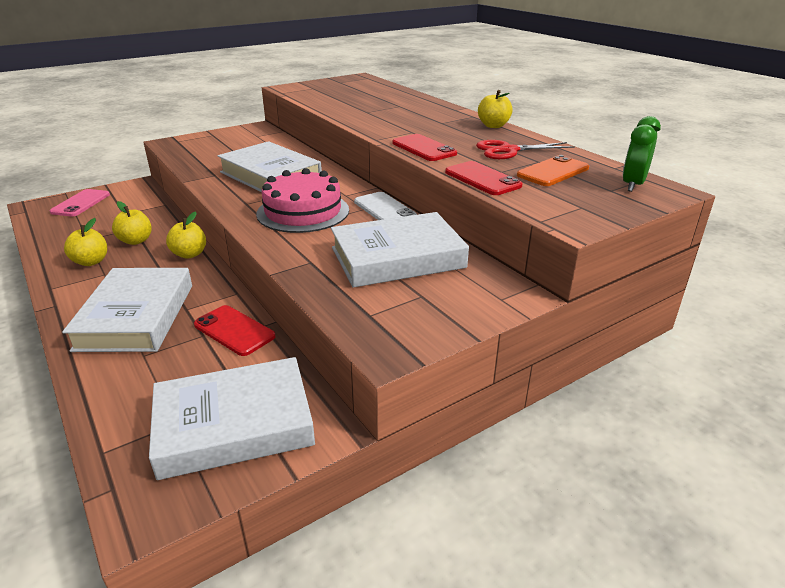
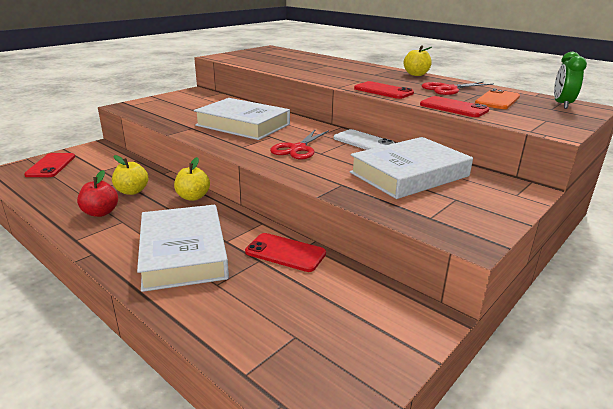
camera: 15 degrees left, 5 degrees down
(81, 203) = (51, 165): pink phone -> red phone
(91, 262) = (100, 213): yellow apple -> red apple
(234, 424) = (349, 328): white book -> none
(303, 212) = (298, 149): pink cake -> red scissors

